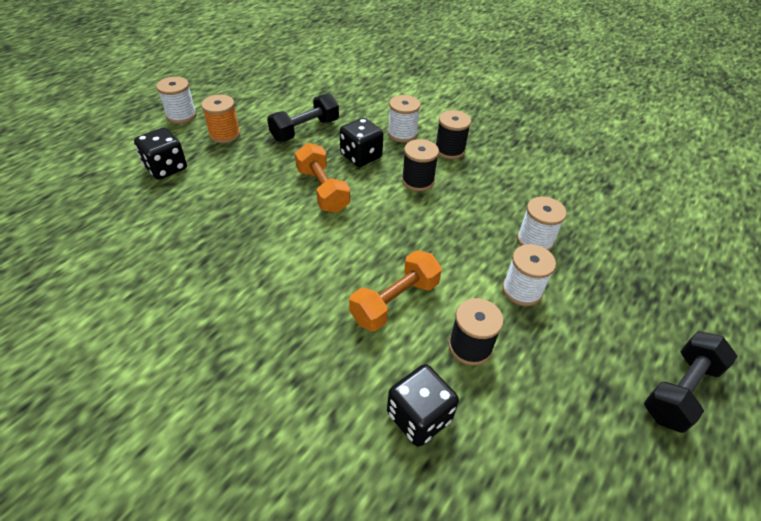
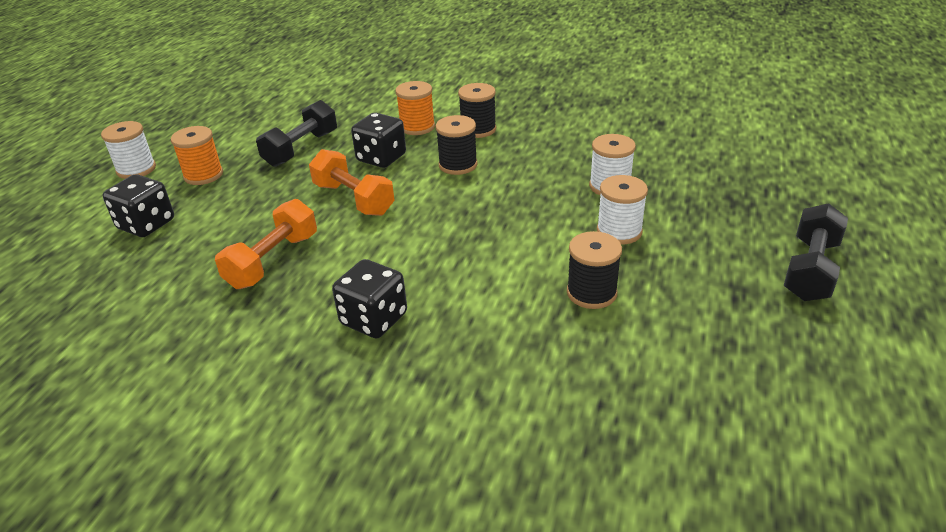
camera: 15 degrees left, 10 degrees down
(395, 301) = (491, 277): orange dumbbell -> orange dumbbell (273, 261)
(402, 134) = (417, 127): white spool -> orange spool
(419, 417) = (571, 367): black dice -> black dice (374, 319)

